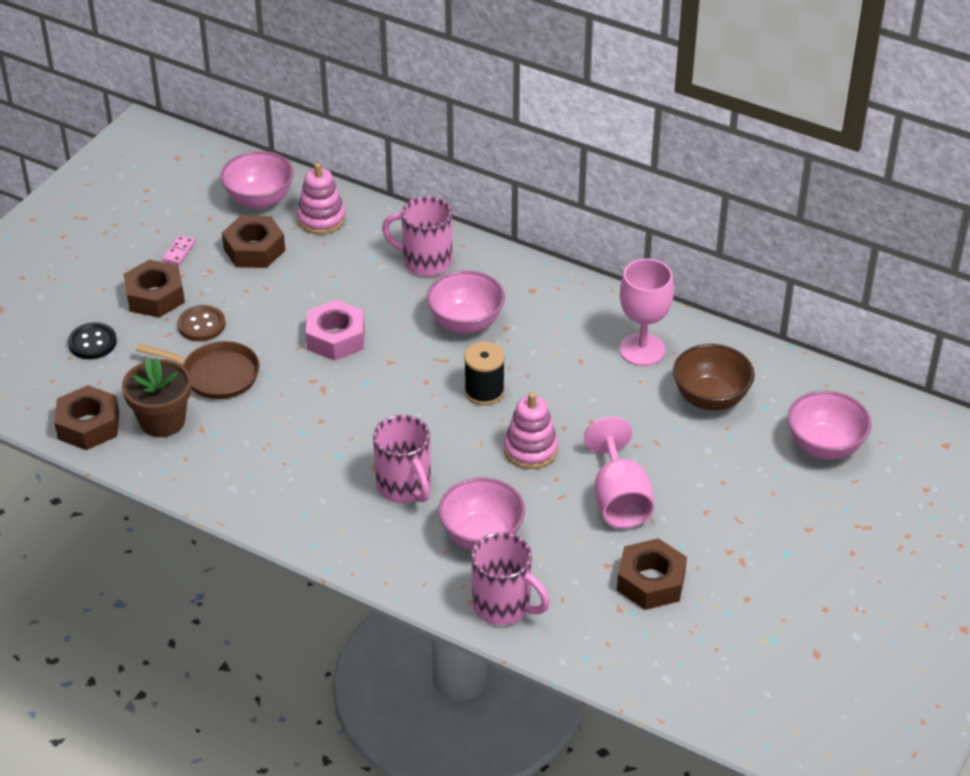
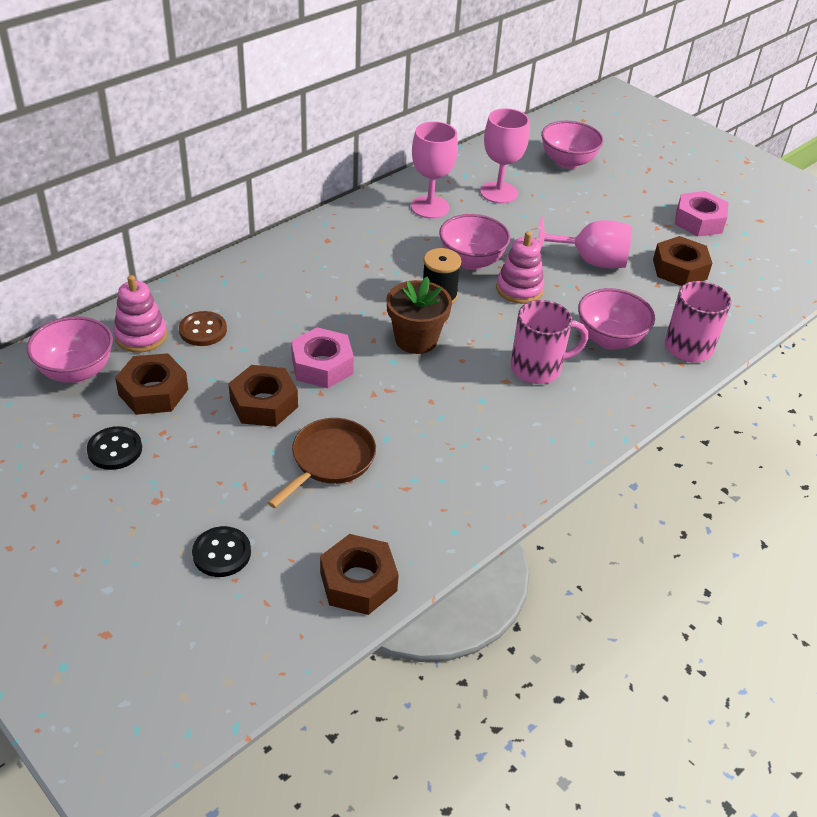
camera: 75 degrees left, 0 degrees up
(155, 296) = (177, 484): brown nut -> brown nut (264, 404)
(162, 421) = (379, 516): brown flower pot -> brown flower pot (416, 339)
(179, 252) = (115, 450): pink domino -> black button
(201, 325) = (246, 456): brown button -> brown button (203, 330)
(425, 261) = (250, 287): pink mug -> none
(466, 323) = (347, 284): pink bowl -> pink bowl (471, 261)
(710, 398) = (498, 192): brown bowl -> pink goblet
(770, 590) = (699, 221): none -> pink nut

